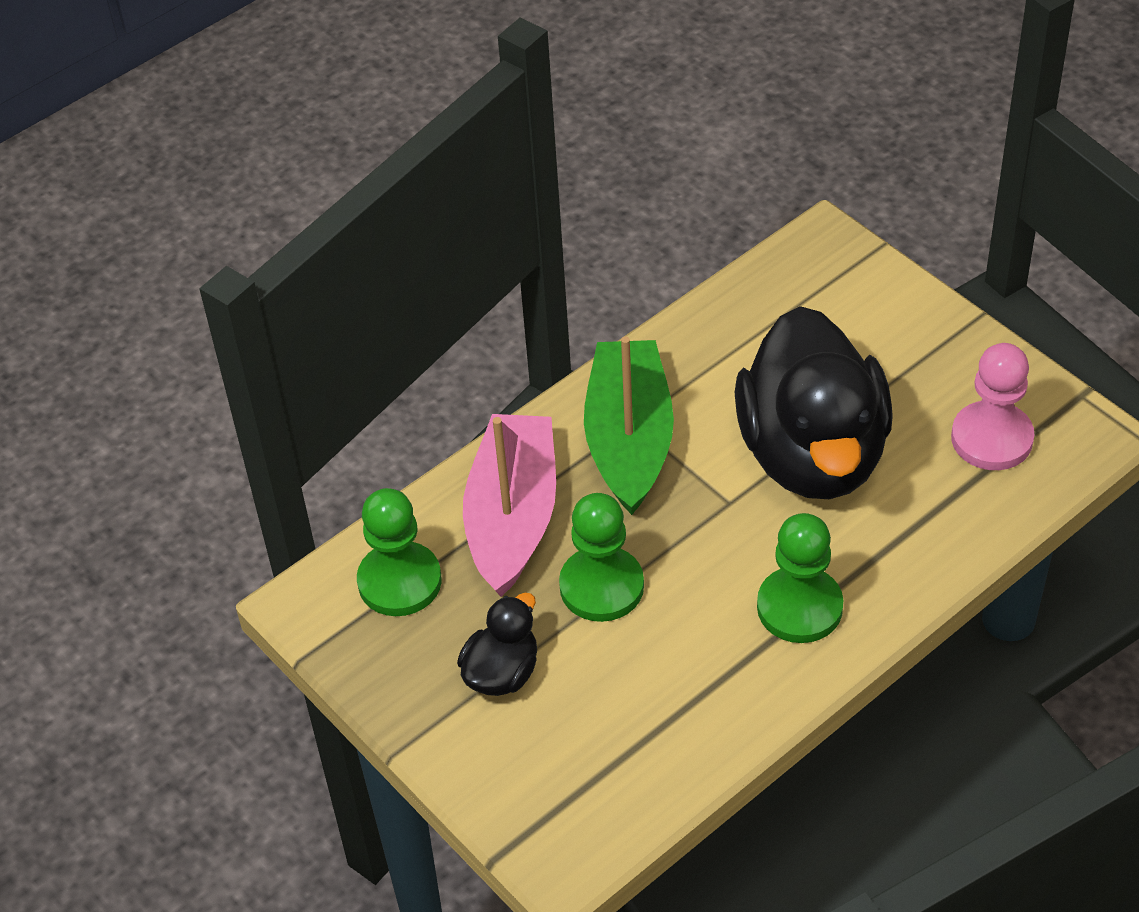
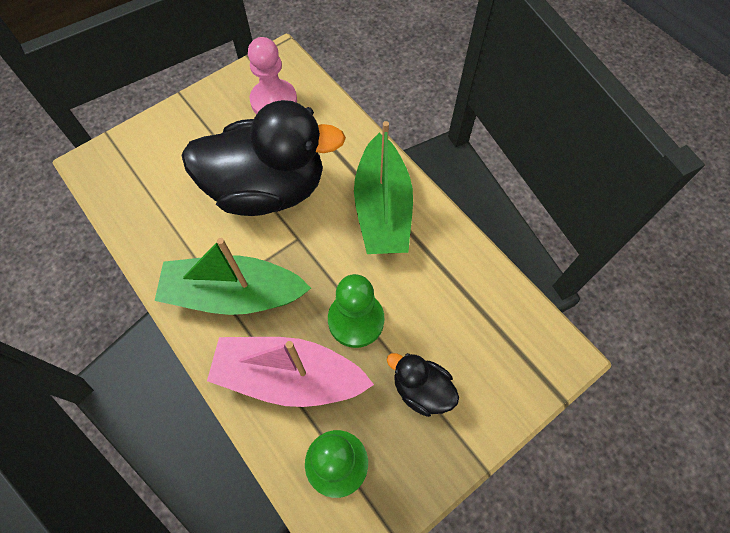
camera: 90 degrees left, 15 degrees up
(799, 607) = (382, 208): green pawn -> green boat

